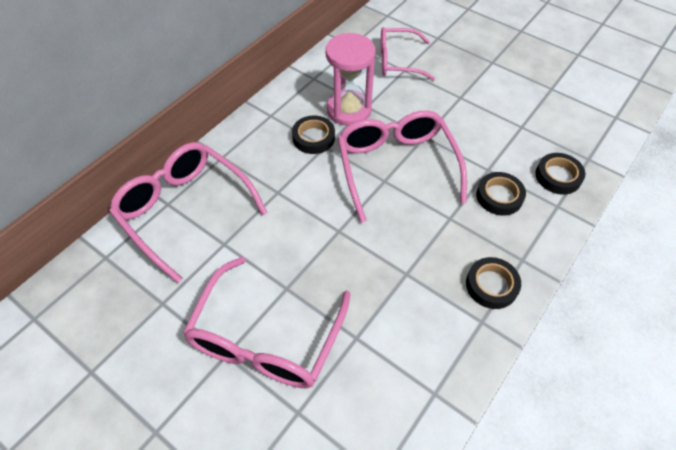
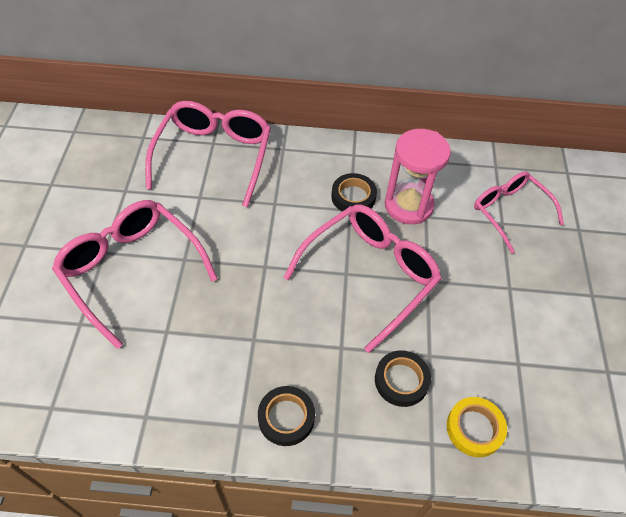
camera: 55 degrees right, 0 degrees up
(266, 338) = (131, 270): pink glasses -> pink glasses turned 60 degrees clockwise
(558, 176) = (474, 428): black tape -> yellow tape

